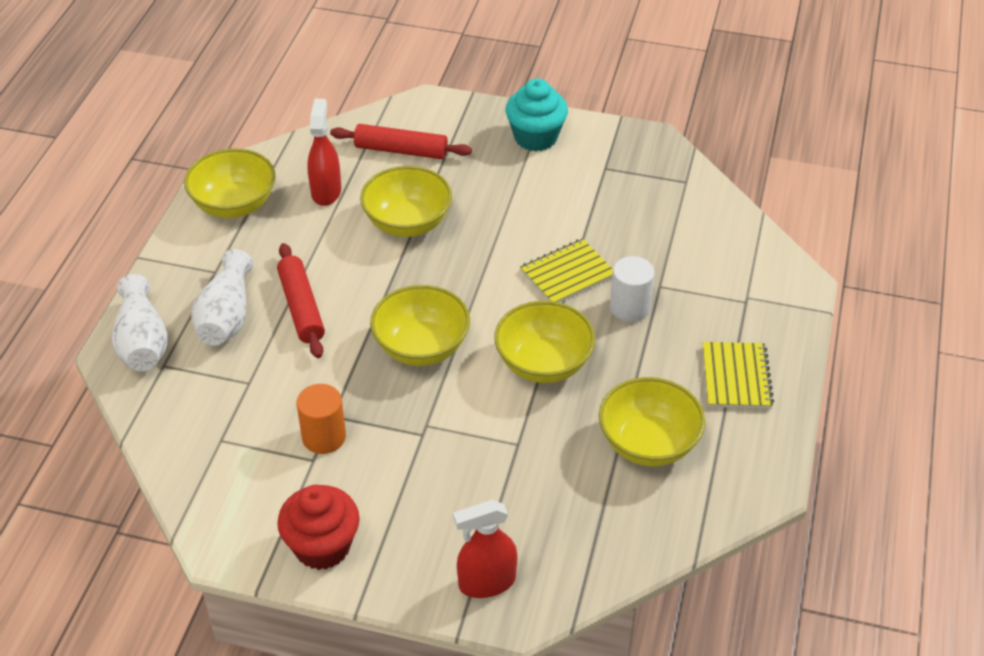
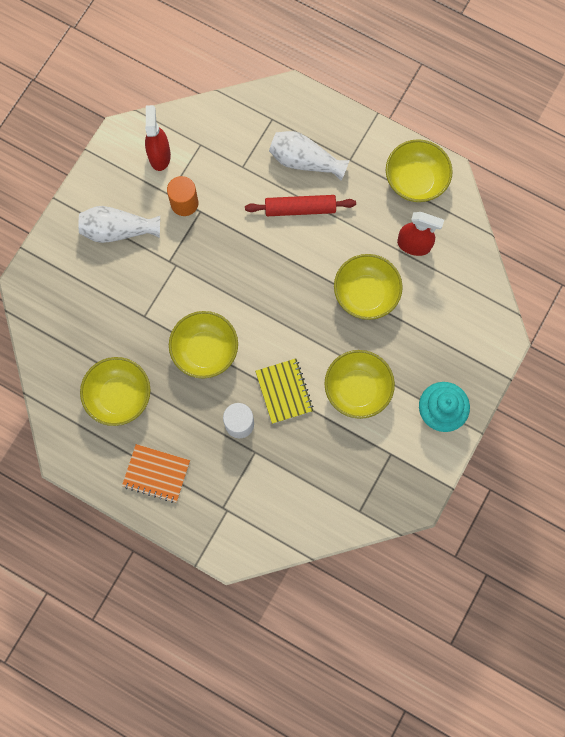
camera: 105 degrees right, 30 degrees up
(142, 342) = (296, 109): white vase -> white vase (118, 230)
(322, 546) = (104, 188): red cupcake -> none
(401, 150) = (448, 307): red rolling pin -> none
(421, 347) = (242, 277): yellow bowl -> yellow bowl (357, 389)
(486, 582) = (50, 272): red spray bottle -> red spray bottle (159, 155)
(736, 377) = (156, 473): yellow notebook -> orange notebook

